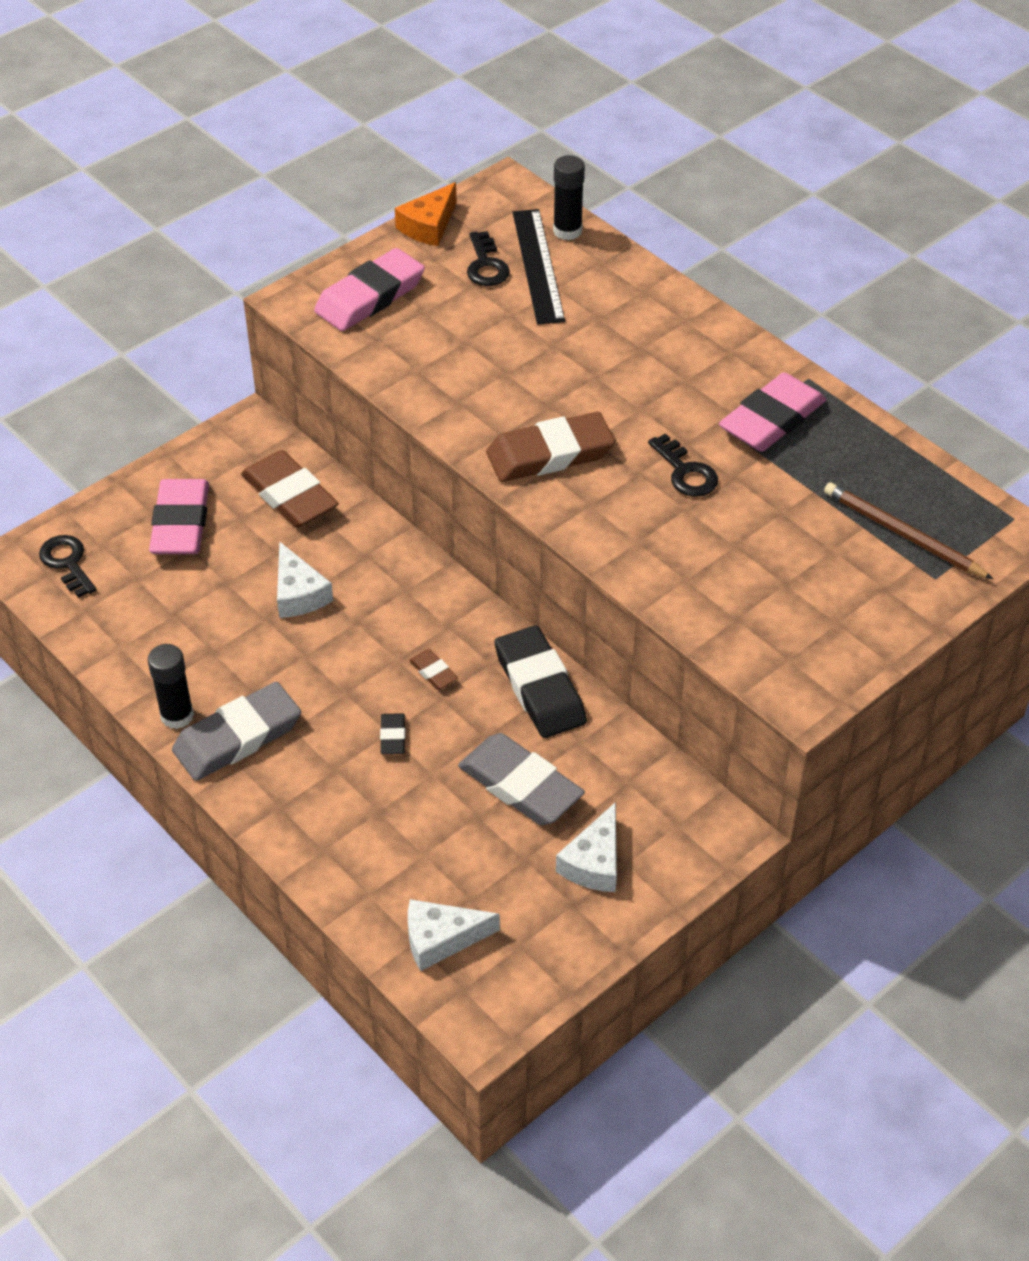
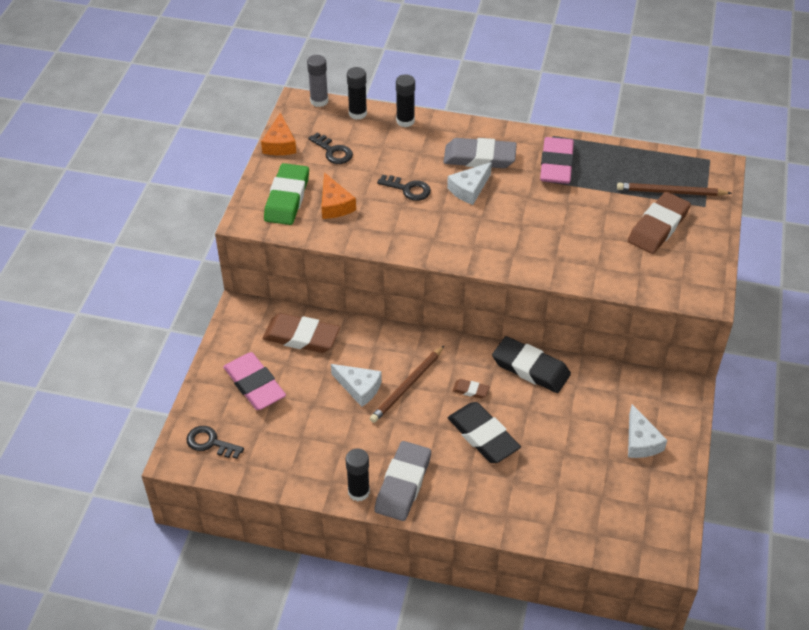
camera: 35 degrees left, 0 degrees up
(359, 623) = (407, 386): none -> brown pencil
(370, 296) = (287, 198): pink eraser -> green eraser
(392, 736) = (483, 436): black eraser -> black eraser, size x2.20
(420, 332) = (334, 205): none -> orange cheese
(441, 939) = (607, 525): white cheese -> white cheese (469, 189)
(520, 785) = (569, 424): grey eraser -> grey eraser (479, 157)
(533, 193) = (319, 101): none -> grey glue stick
(538, 266) = (361, 139): black ruler -> none
(550, 454) = (468, 237): brown eraser -> brown eraser (658, 227)
(621, 268) = (405, 121): none -> black glue stick
(685, 472) = (543, 212): black key -> black key (408, 189)

